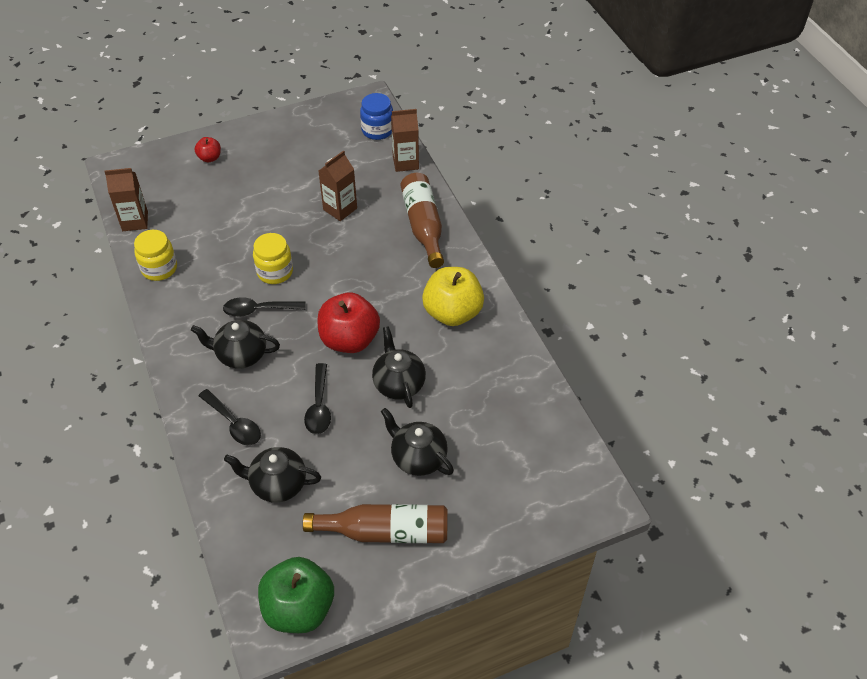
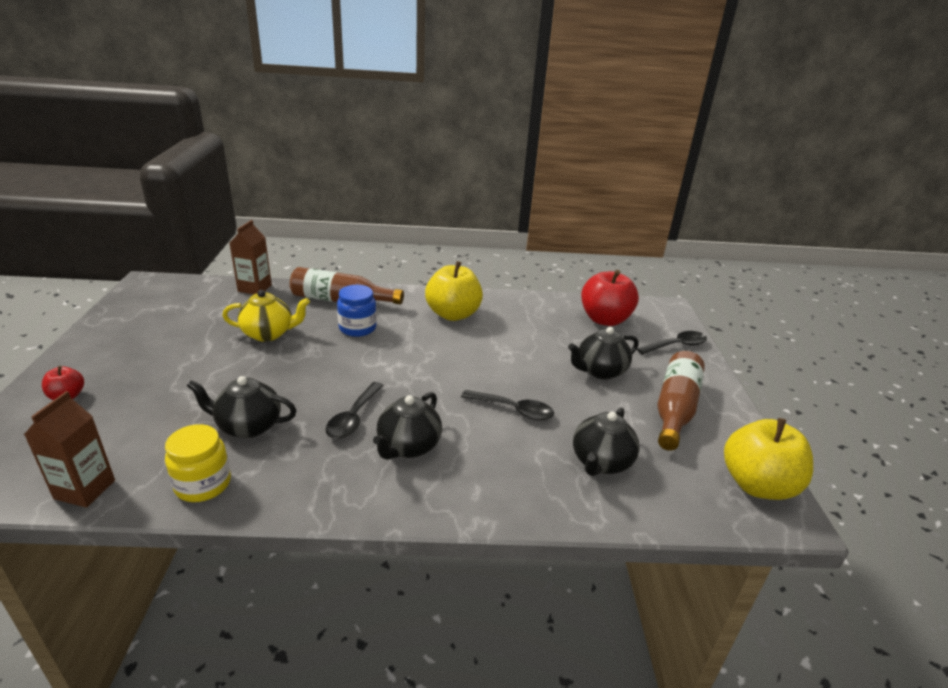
camera: 70 degrees left, 20 degrees down
(234, 423) = (504, 475): black spoon -> black spoon (676, 345)
(275, 272) = (309, 393): yellow jar -> none
(299, 608) = (757, 485): green apple -> yellow apple
(340, 209) = (269, 334): brown carton -> yellow teapot
(349, 339) = (442, 371): red apple -> red apple (605, 319)
(377, 130) = (193, 289): blue jar -> blue jar (357, 328)
(399, 384) = (513, 359): black teapot -> black teapot (248, 426)

